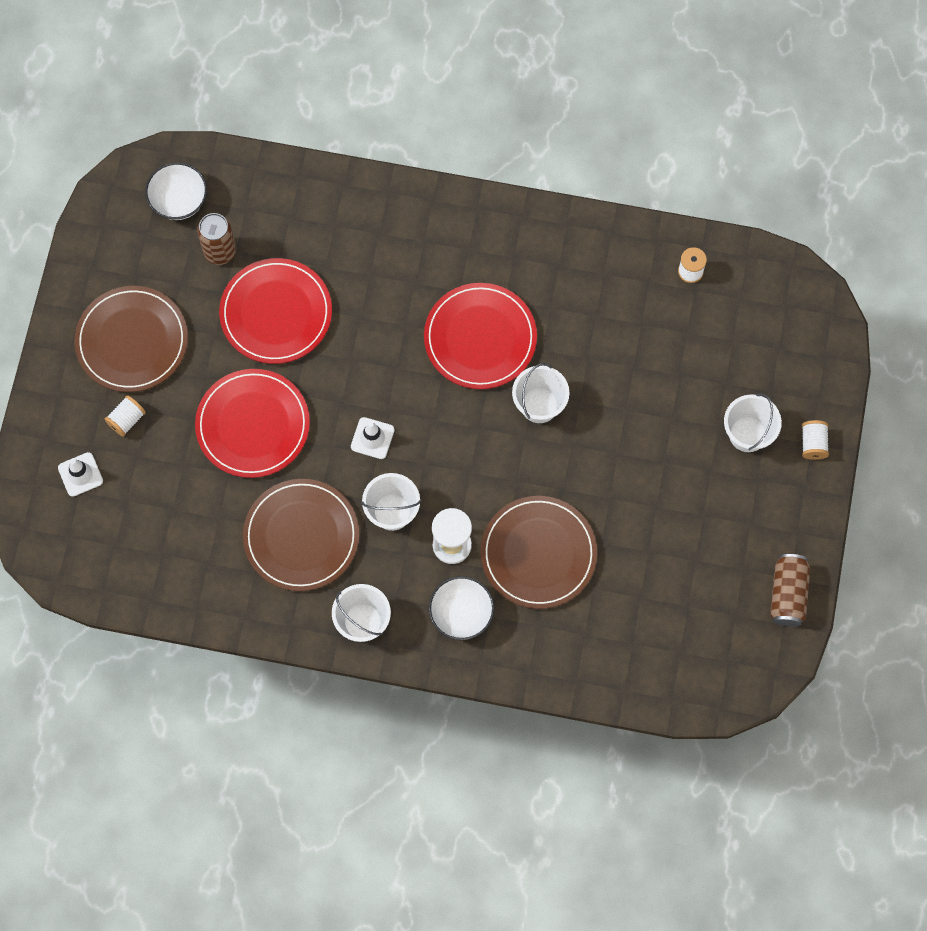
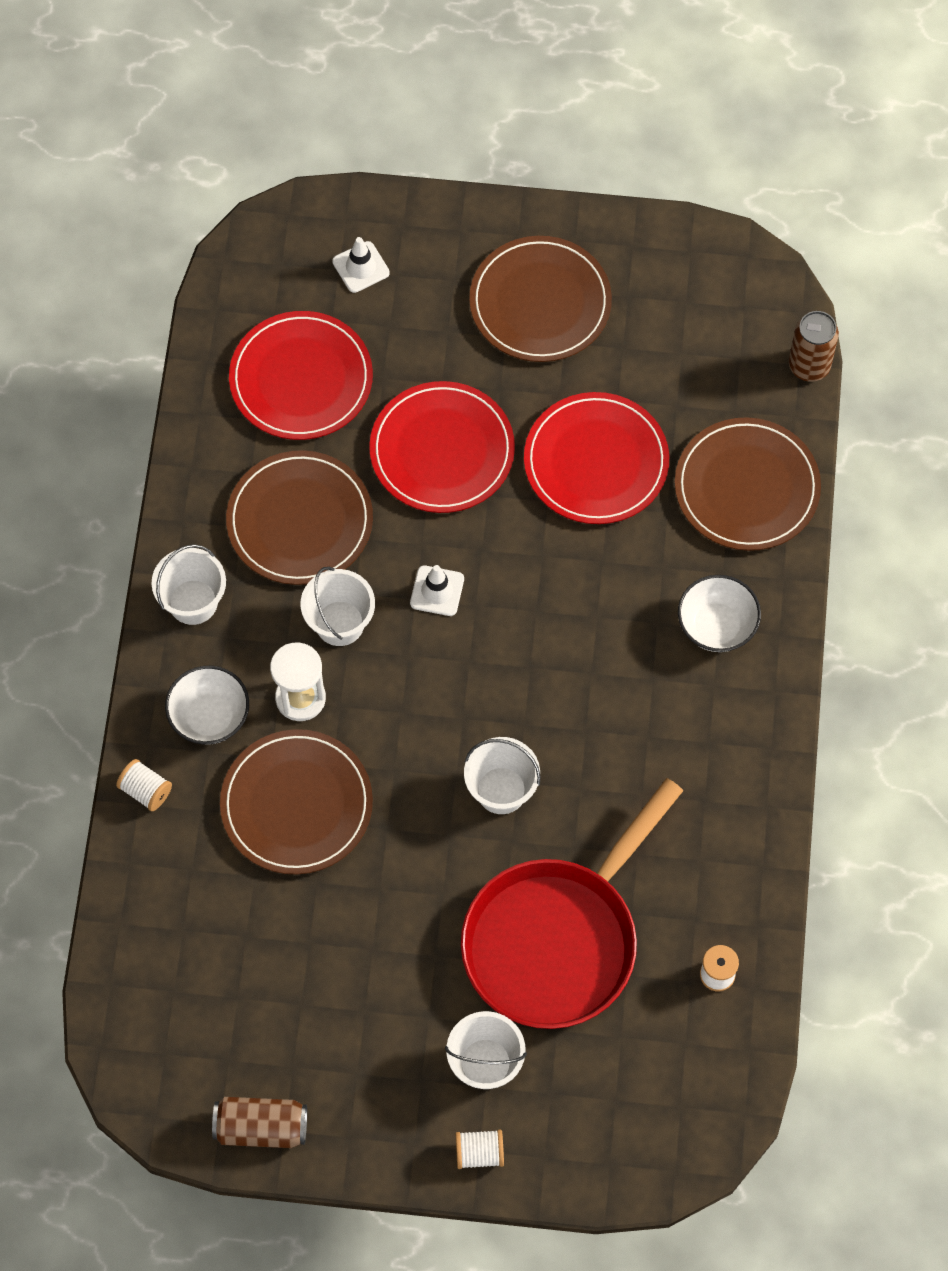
camera: 85 degrees right, 5 degrees down
(127, 420) = (435, 309): white spool -> white spool (145, 790)
(179, 201) = (736, 333): white bowl -> white bowl (716, 626)
(220, 251) = (673, 388): brown can -> brown can (809, 366)
(310, 209) = (746, 487): none -> brown plate
(480, 338) = (588, 709): red plate -> red plate (301, 379)
(657, 377) = (557, 939): none -> red pan

